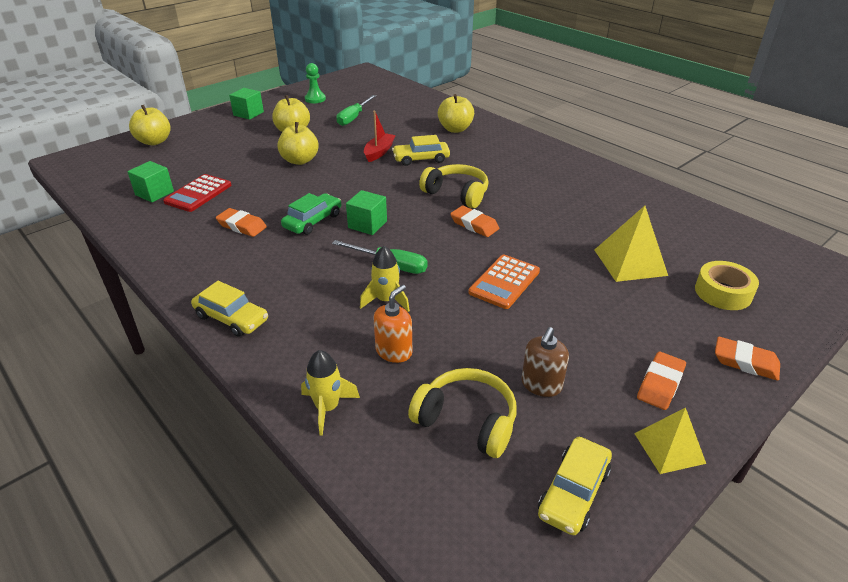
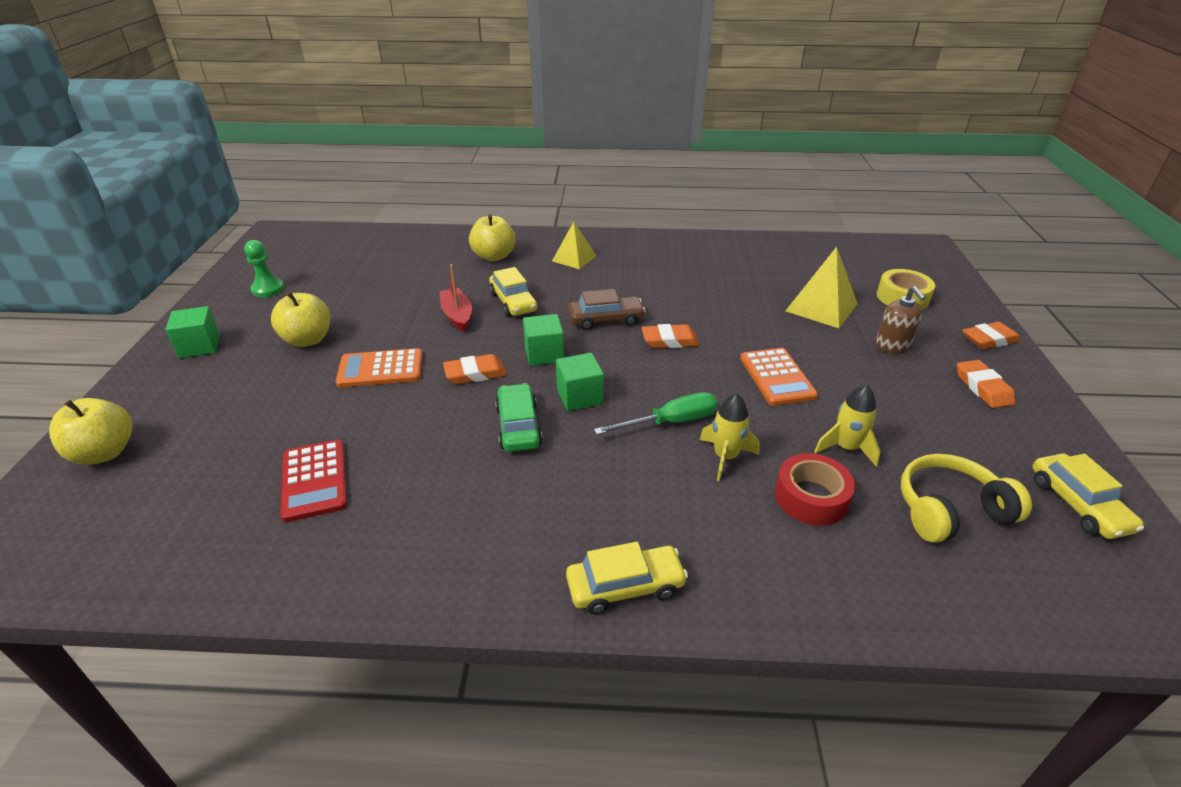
camera: 45 degrees left, 0 degrees up
(154, 193) = (243, 518): green cube -> green cube (544, 354)
(242, 226) = (447, 482): orange eraser -> orange eraser (475, 373)
(300, 160) = (380, 369): yellow apple -> orange calculator
(327, 408) = (858, 592): yellow rocket -> yellow rocket (846, 448)
(353, 118) = (359, 291): green screwdriver -> none
(394, 351) = (811, 497): orange soap dispenser -> red tape
(421, 159) = (513, 302): yellow car -> yellow car turned 60 degrees counterclockwise
(457, 194) = (606, 319): yellow headphones -> brown car
(541, 385) = (936, 442): brown soap dispenser -> brown soap dispenser (892, 346)
(669, 448) = (1057, 429): yellow pyramid -> yellow pyramid (574, 258)

